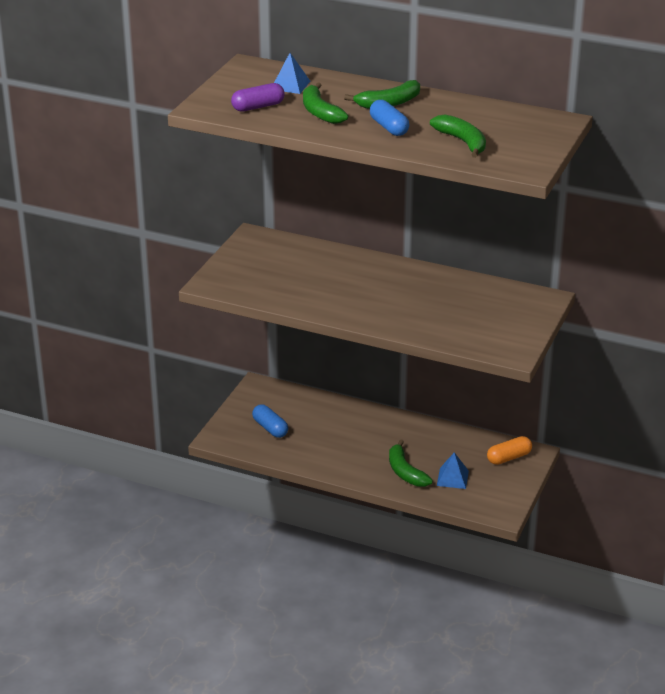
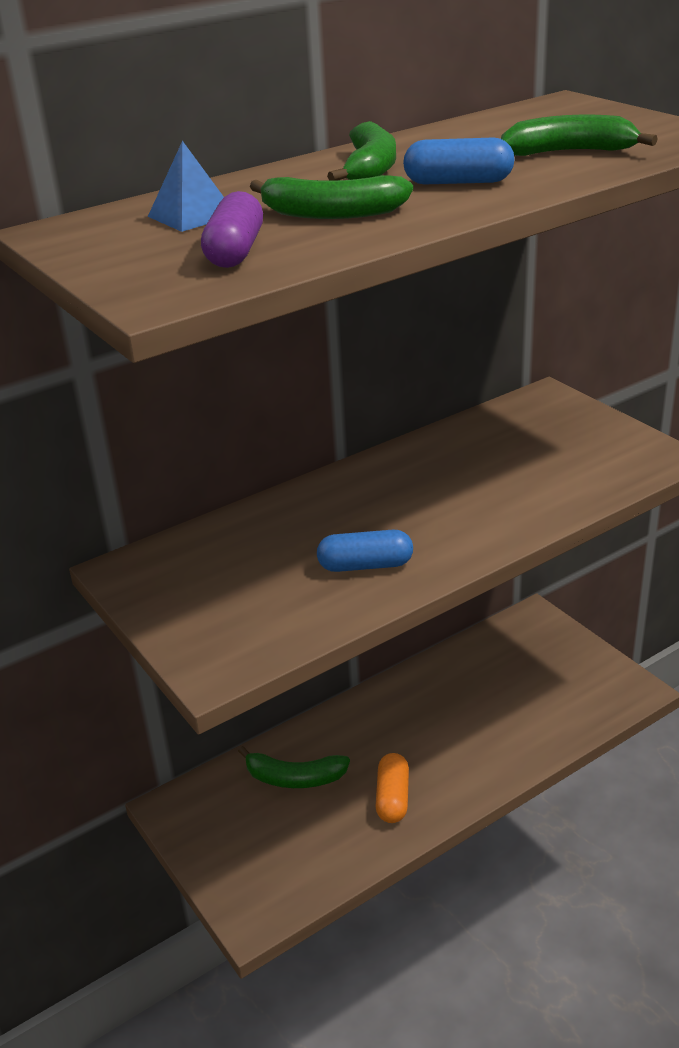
camera: 55 degrees left, 0 degrees up
(270, 428) = (283, 839): blue capsule -> blue capsule (365, 565)
(405, 472) = (493, 740): green banana -> green banana (294, 778)
(452, 478) = (536, 702): blue pyramid -> none
(509, 458) = (529, 638): orange capsule -> orange capsule (393, 798)

